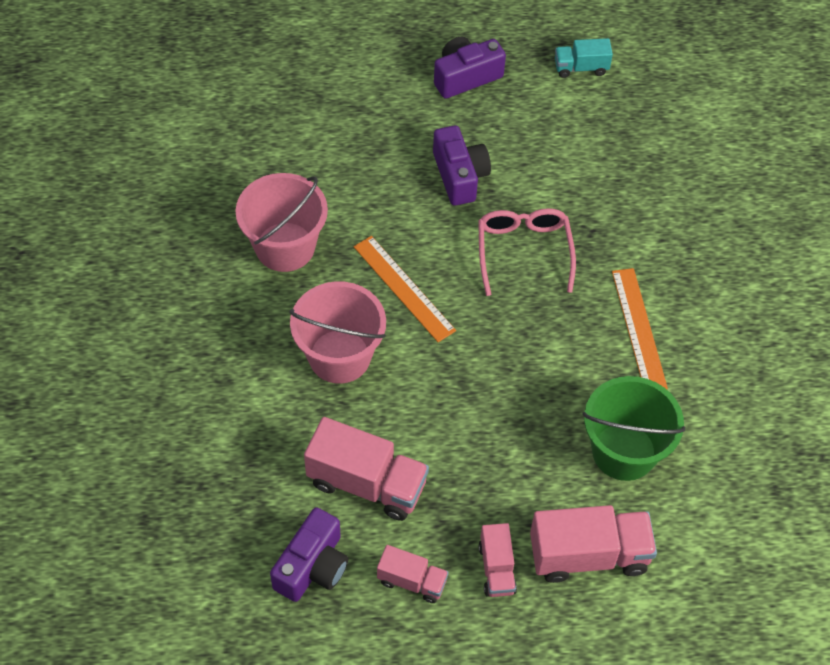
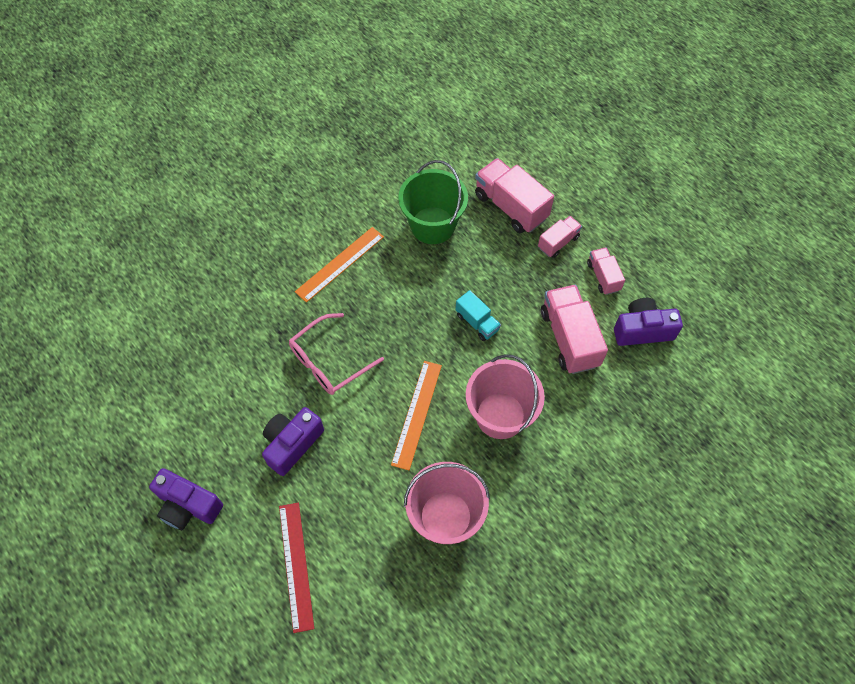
camera: 125 degrees left, 5 degrees up
(344, 120) = (296, 565): none -> red ruler
(581, 68) = (124, 429): turquoise truck -> turquoise truck (477, 322)

